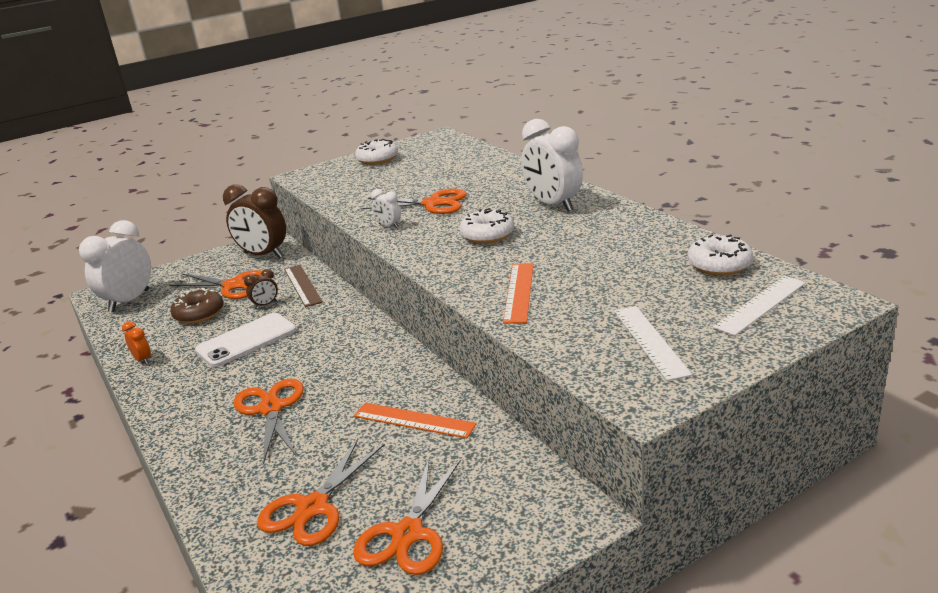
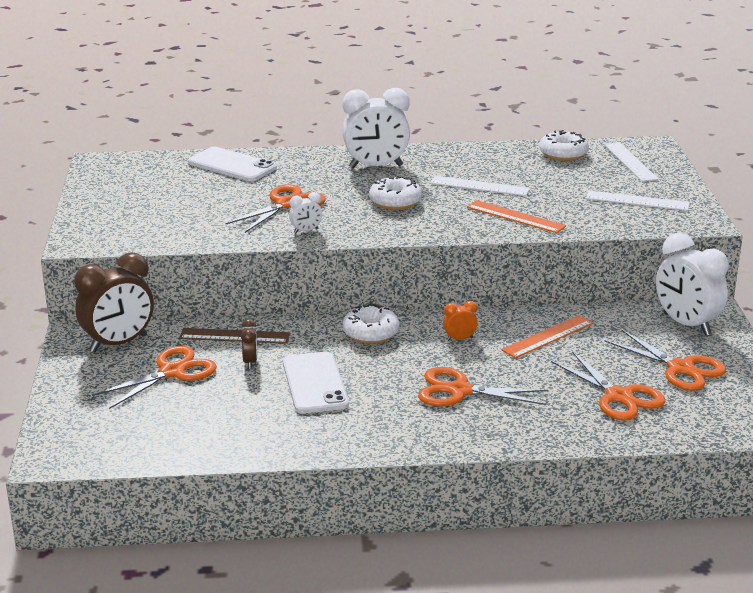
camera: 65 degrees left, 0 degrees up
(129, 301) = (107, 440): white clock -> white clock (686, 324)
(143, 360) = (276, 445): orange clock -> orange clock (459, 339)
(199, 314) = (213, 400): brown donut -> none
(377, 159) = (110, 200): white donut -> white donut (371, 333)
(484, 165) = (232, 165): none -> white phone
(571, 254) = (479, 186): none -> white ruler

